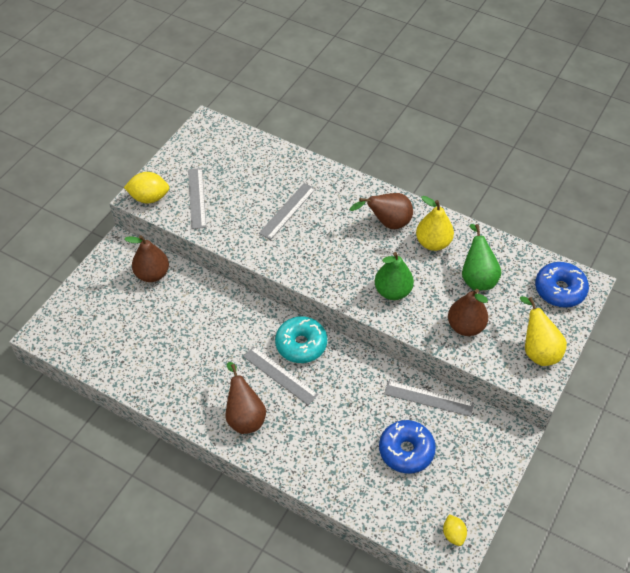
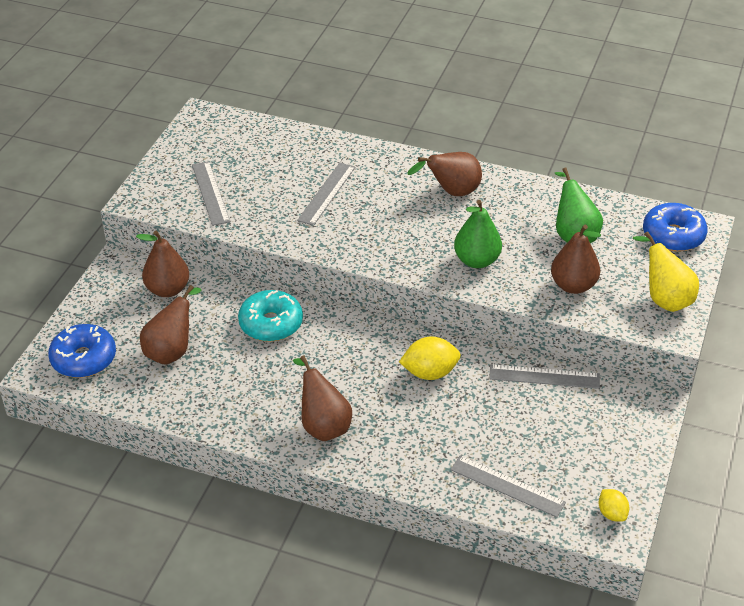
camera: 10 degrees left, 10 degrees down
(143, 331) = (171, 351): none -> brown pear
(149, 198) = (150, 199): yellow lemon -> yellow lemon (429, 373)
(280, 375) = (356, 376): grey ruler -> grey ruler (507, 486)
(301, 344) = (374, 340): turquoise donut -> turquoise donut (271, 324)
(406, 451) = (531, 434): blue donut -> blue donut (84, 359)
(433, 243) = (511, 206): yellow pear -> none

